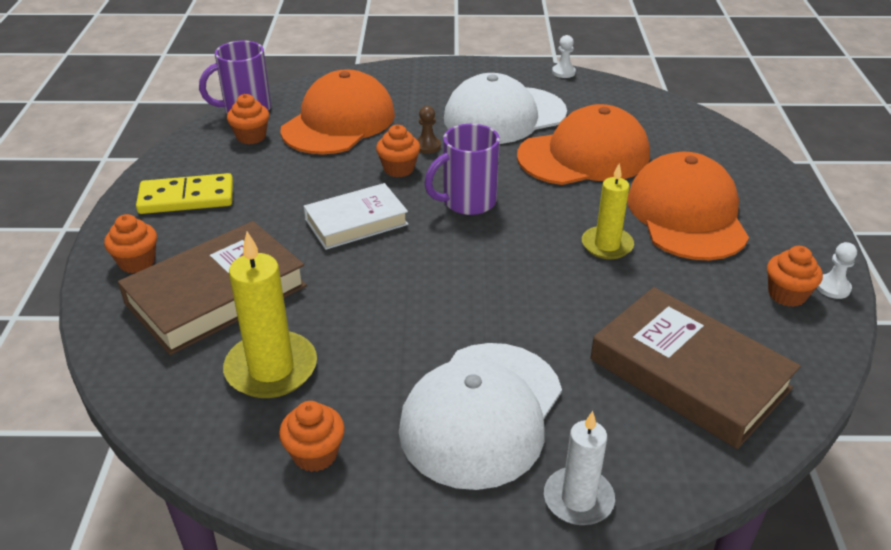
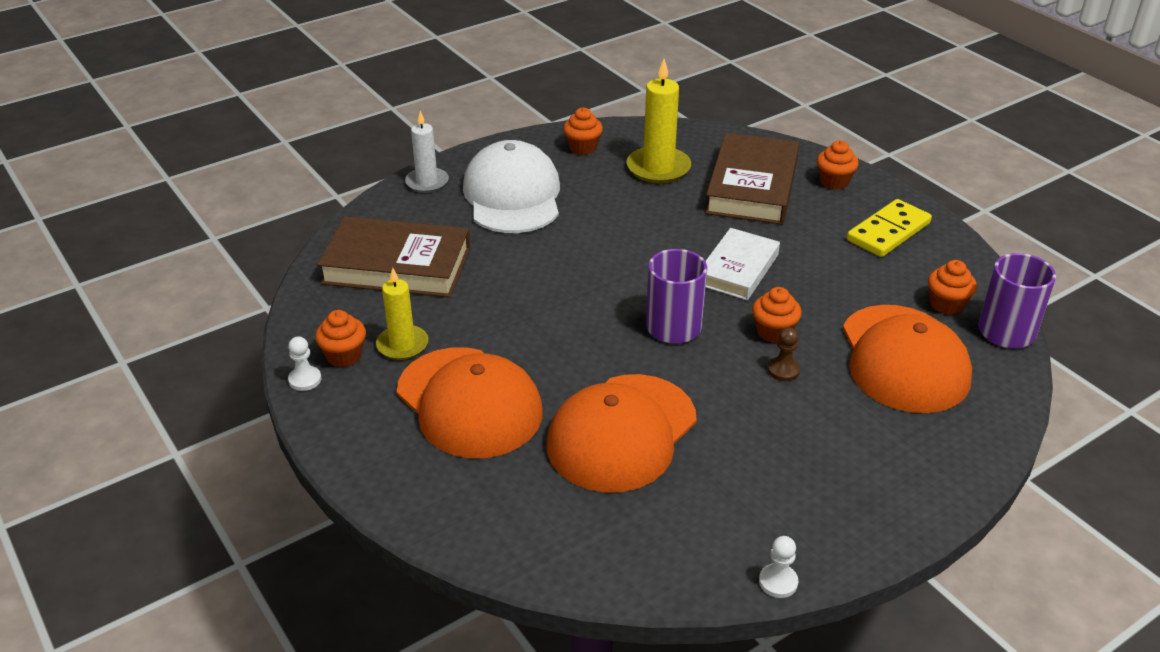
camera: 145 degrees right, 0 degrees up
(504, 116) = (760, 453): white cap -> none
(607, 245) = (520, 337): yellow candle -> yellow candle (402, 345)

